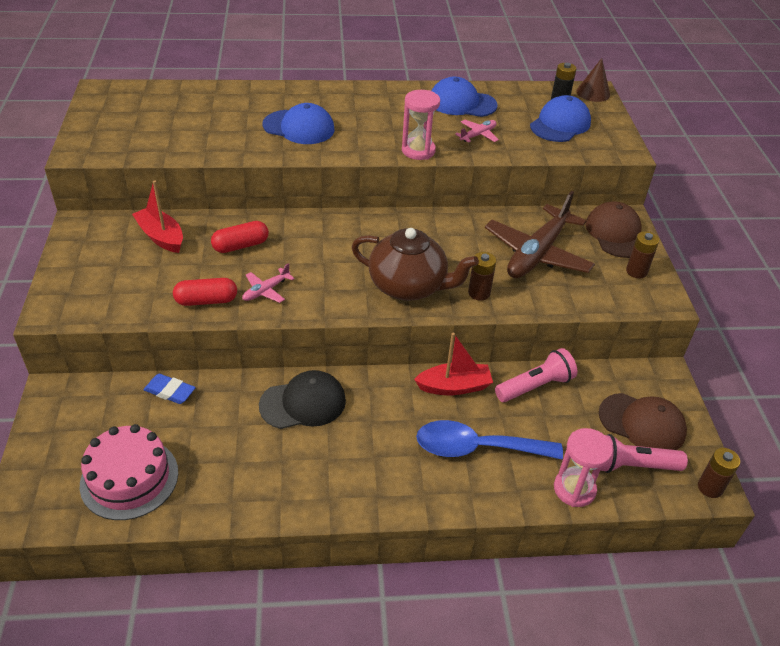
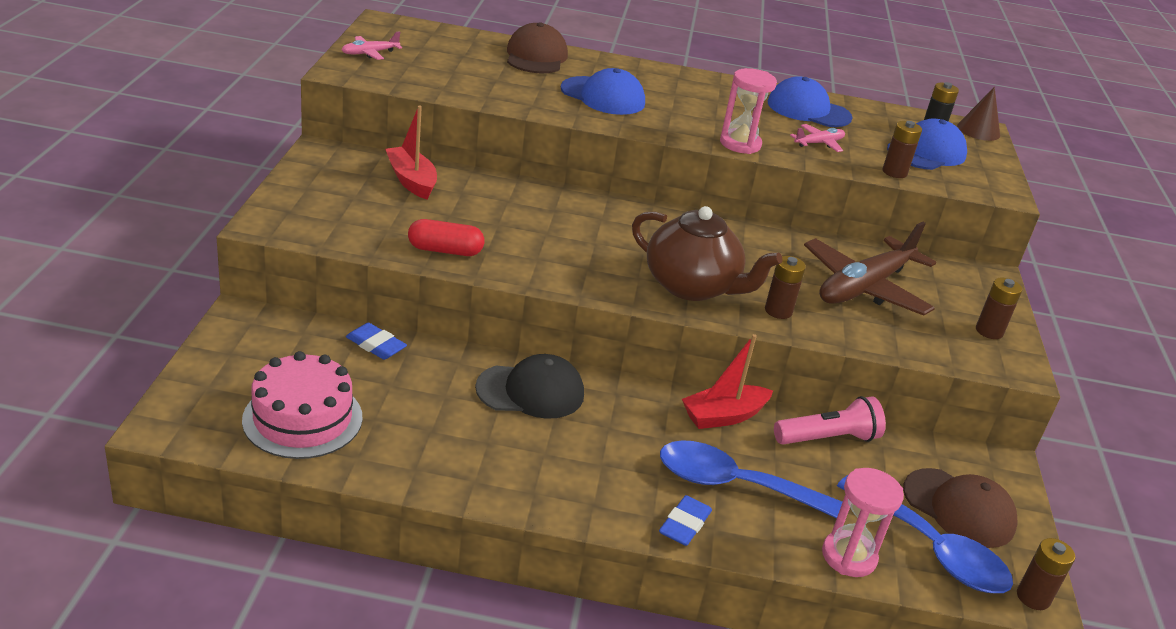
camera: 10 degrees right, 10 degrees down
(241, 246) = (501, 207): red capsule -> none
(266, 290) = (518, 255): pink plane -> pink plane (370, 53)
(449, 495) = (684, 524): none -> blue eraser
(454, 386) = (723, 416): red boat -> red boat turned 150 degrees clockwise
(541, 150) = (894, 172): none -> brown battery
(616, 233) = (973, 288): brown cap -> brown cap (536, 56)
(631, 465) = (932, 549): pink flashlight -> blue spoon

